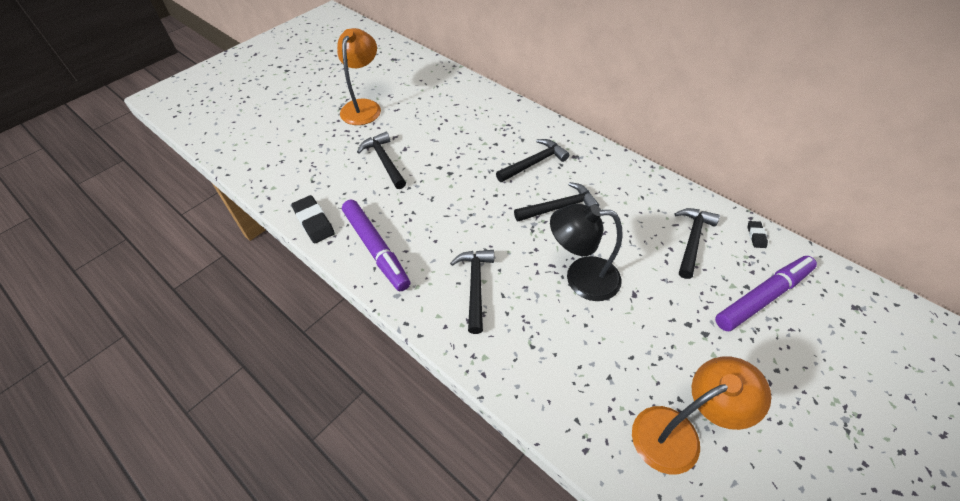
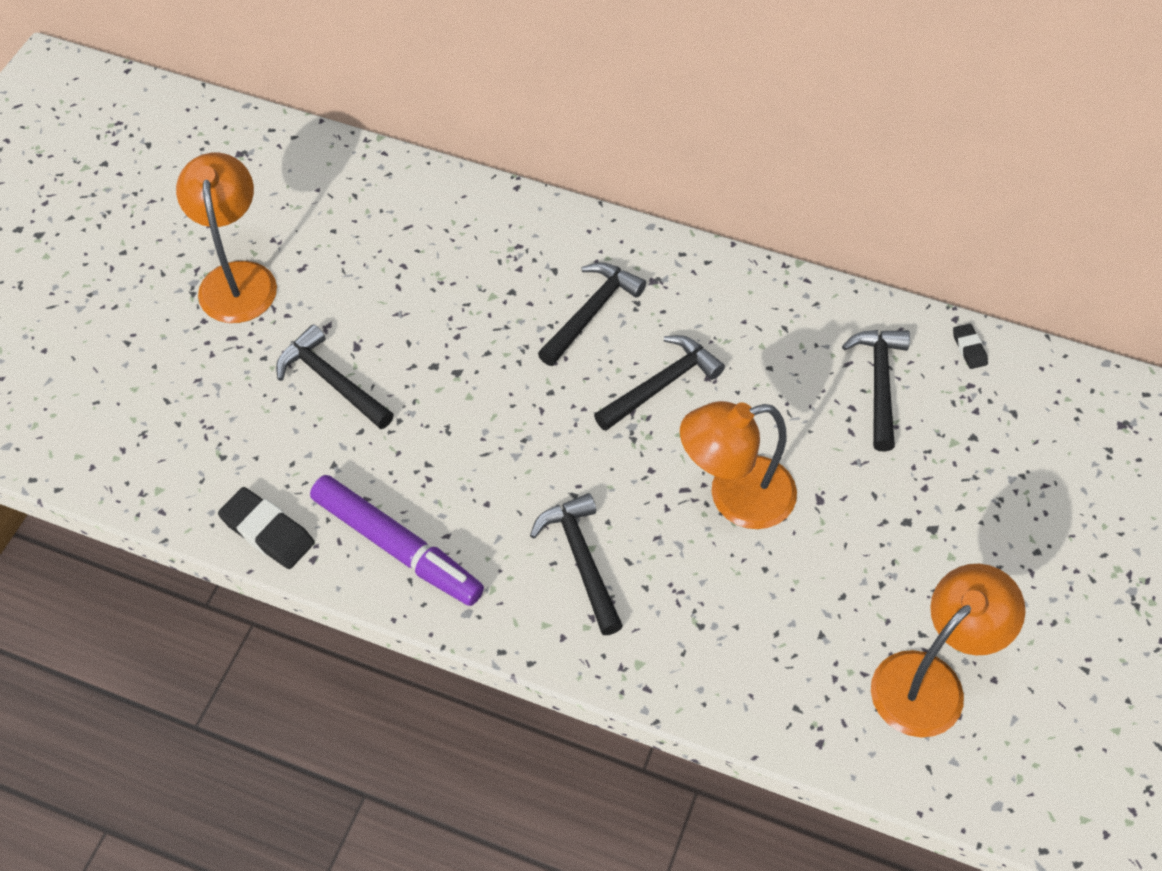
camera: 20 degrees left, 5 degrees up
(581, 278) = (735, 497): black lamp -> orange lamp
(762, 297) = (997, 447): purple marker -> none

